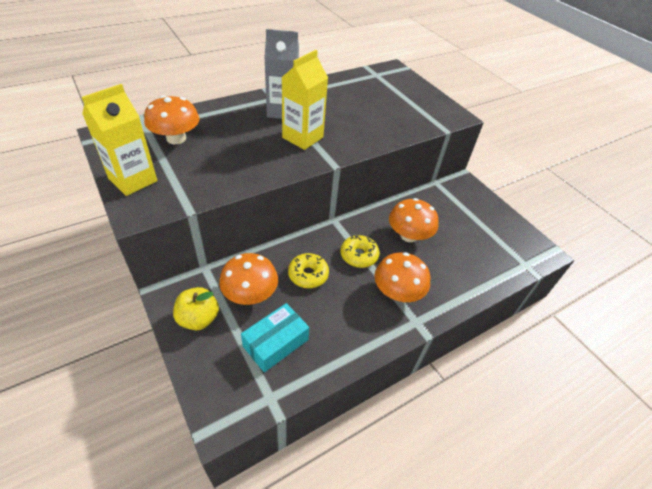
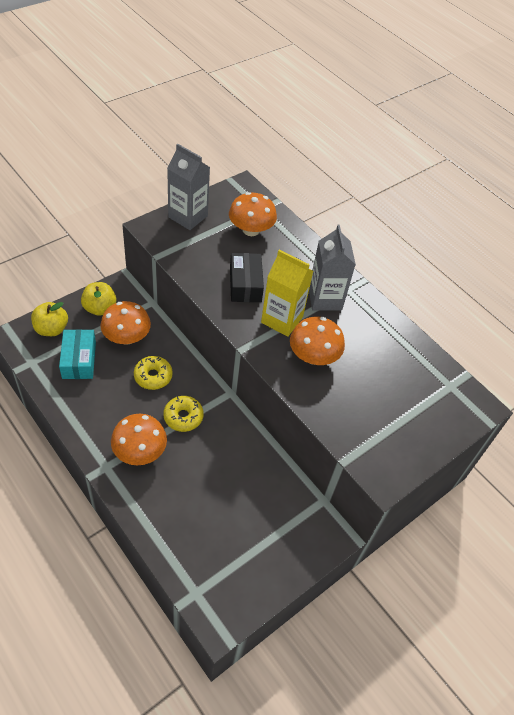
camera: 80 degrees right, 5 degrees up
(133, 180) = (188, 216): yellow carton -> grey carton
(219, 374) = (51, 329): none -> yellow apple
(253, 152) = (245, 284): none -> black box
(275, 343) = (79, 360): turquoise box -> turquoise box turned 45 degrees clockwise
(409, 235) = (220, 465): orange mushroom -> orange mushroom (313, 356)

